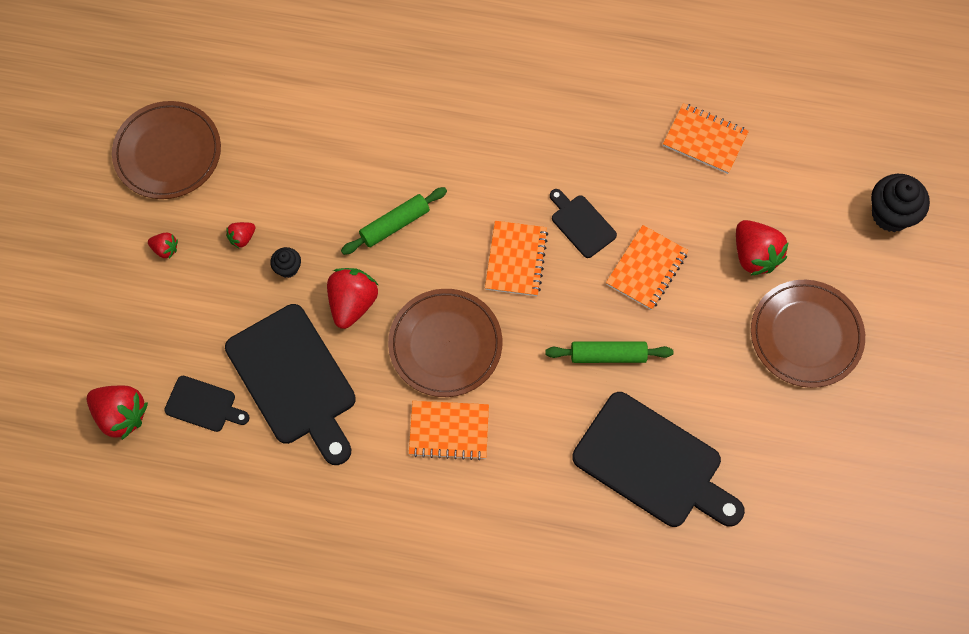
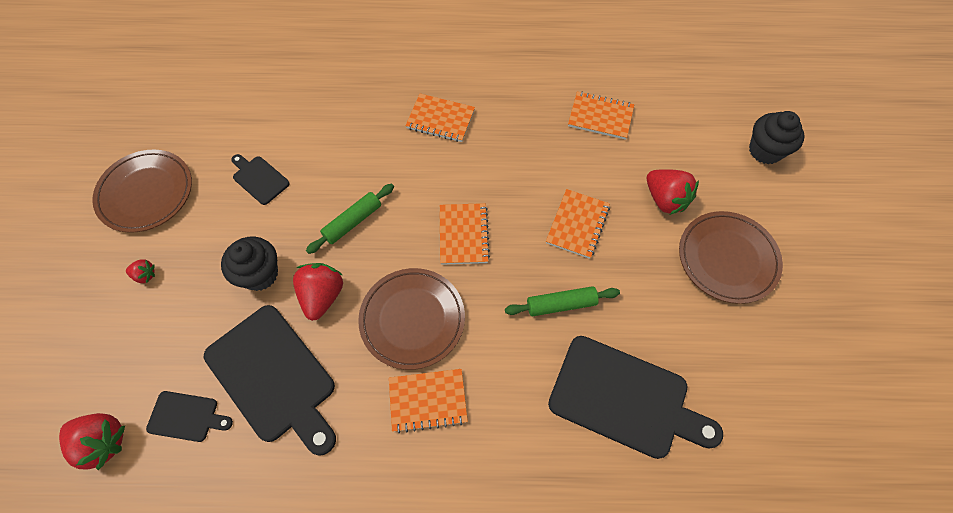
camera: 10 degrees left, 5 degrees down
(242, 238) = (216, 254): red strawberry -> none
(288, 268) = (260, 274): black cupcake -> black cupcake, size x1.89
(513, 113) = (440, 119): none -> orange notebook
(581, 224) = (514, 197): black cutting board -> black cutting board (259, 179)

